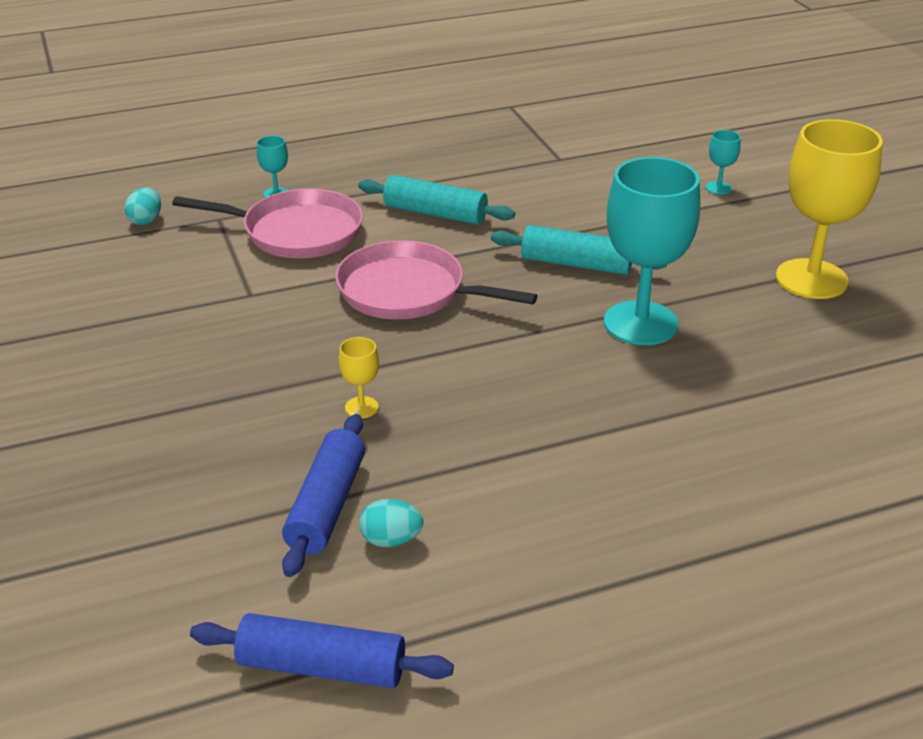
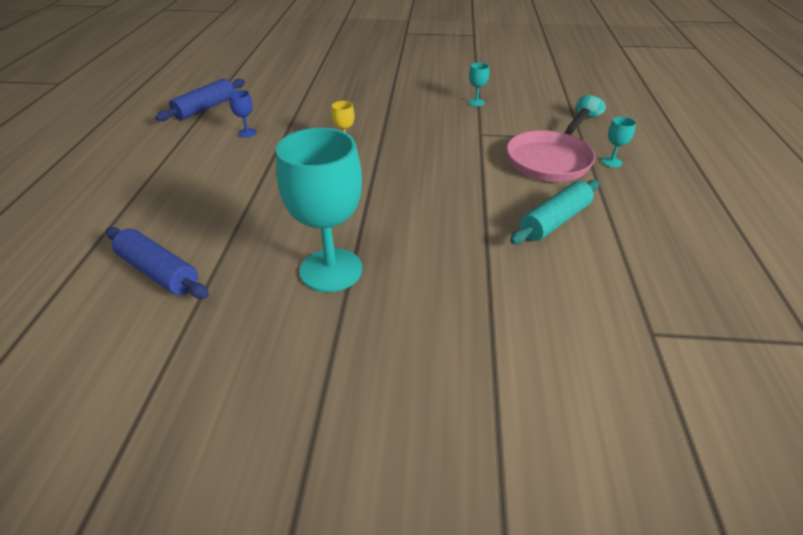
camera: 115 degrees right, 5 degrees up
(327, 506) = (285, 124): blue rolling pin -> blue rolling pin (158, 272)
(391, 540) = (247, 133): turquoise egg -> blue goblet
(407, 291) = (448, 183): pink pan -> none
(576, 264) = (435, 268): turquoise rolling pin -> none
(718, 188) = (537, 452): turquoise goblet -> turquoise goblet (476, 102)
(811, 279) = (300, 425): yellow goblet -> none

